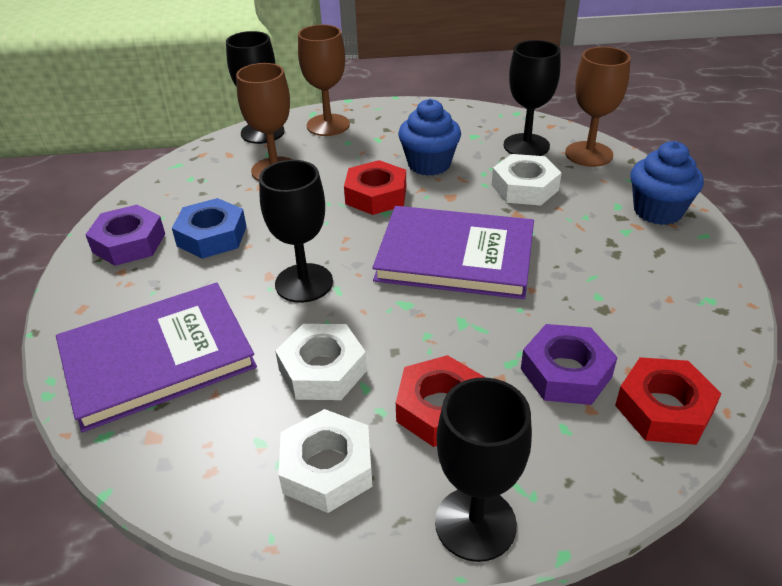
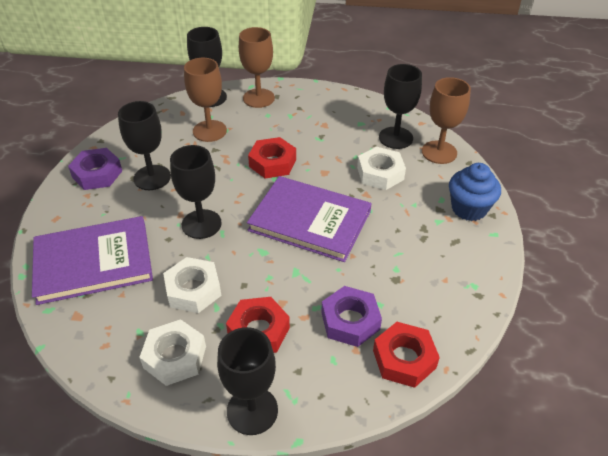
camera: 10 degrees right, 5 degrees up
(212, 236) = (152, 177): blue nut -> black goblet
(429, 164) = (319, 143): blue cupcake -> none

